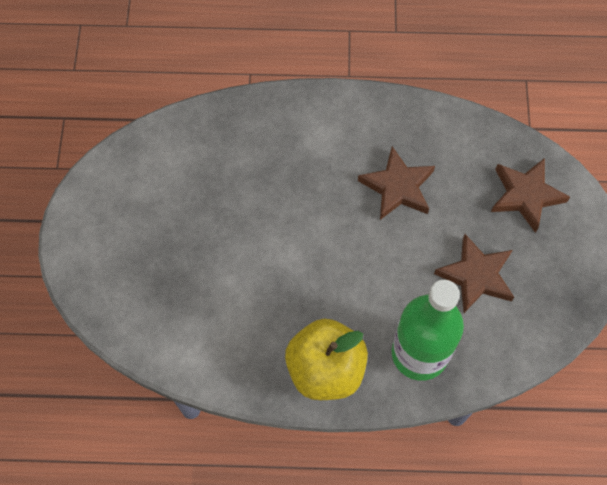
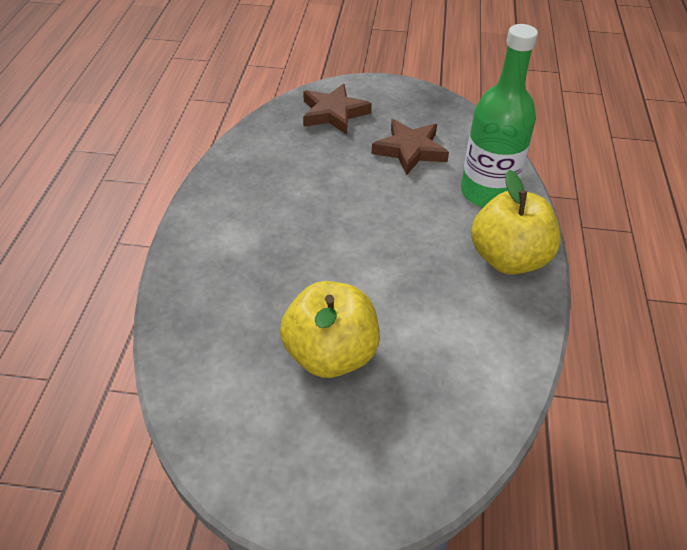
camera: 85 degrees left, 20 degrees down
(201, 227) = (330, 354): none -> yellow apple
(397, 187) = (309, 188): brown star -> none

